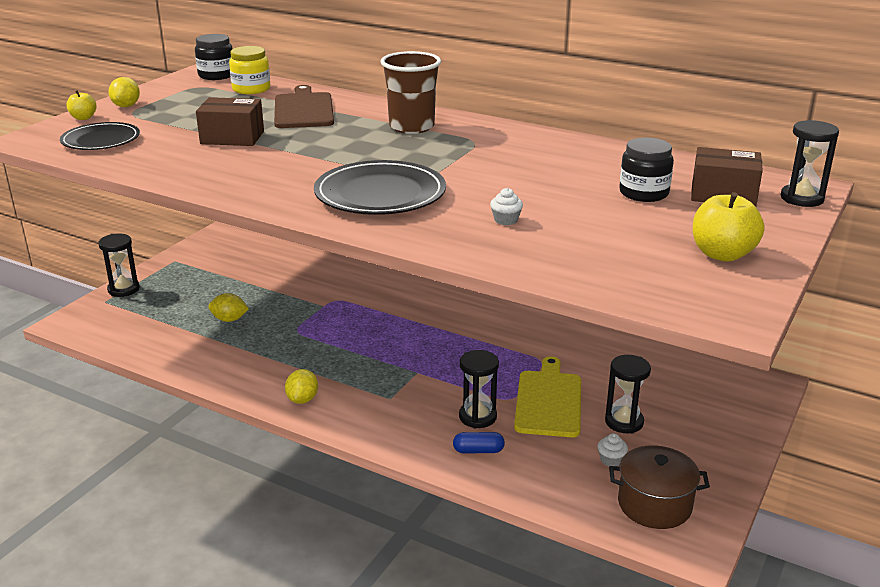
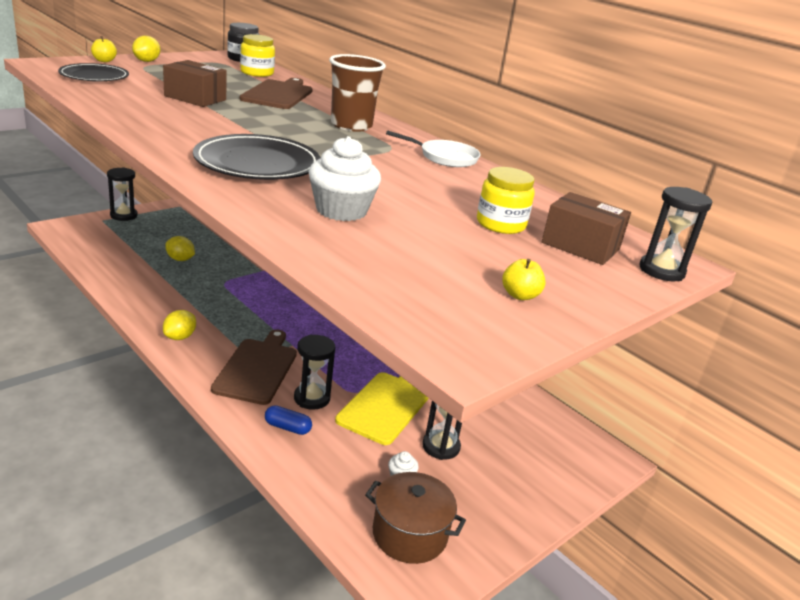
camera: 15 degrees right, 0 degrees up
(404, 406) = (257, 368): none -> brown cutting board
(506, 220) = (341, 210): white cupcake -> white cupcake, size x2.18
(529, 138) = (445, 157): none -> white pan
(643, 193) = (501, 224): black jar -> yellow jar
(722, 254) = (520, 295): yellow apple -> yellow apple, size x0.56

